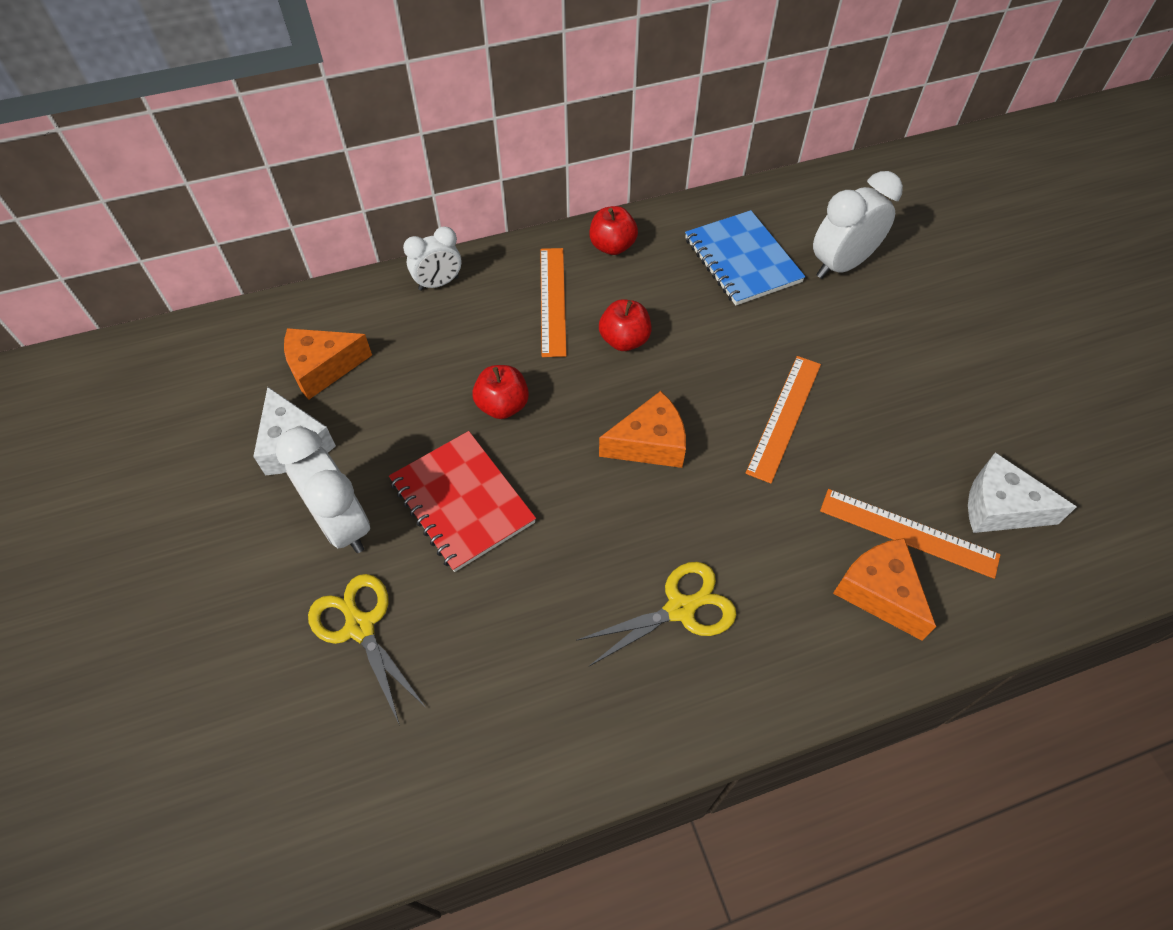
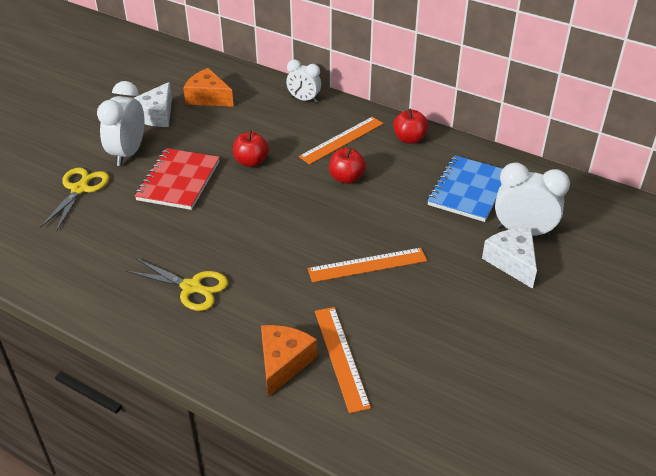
camera: 50 degrees right, 15 degrees down
(649, 443) = (286, 223): orange cheese -> none
(1000, 507) = (409, 393): white cheese -> white cheese (512, 262)

